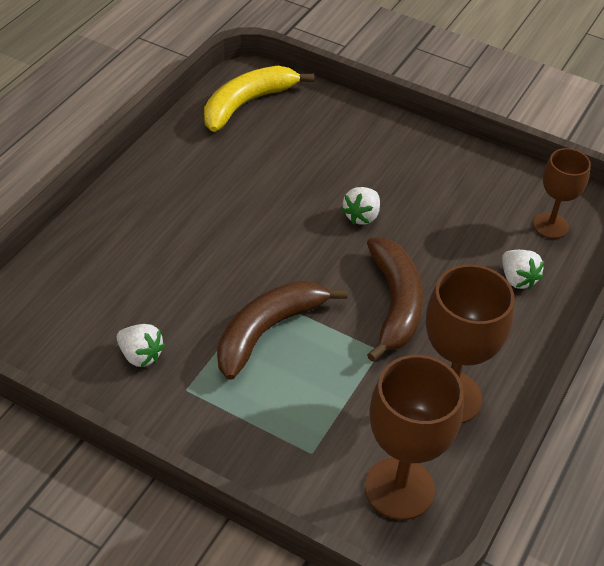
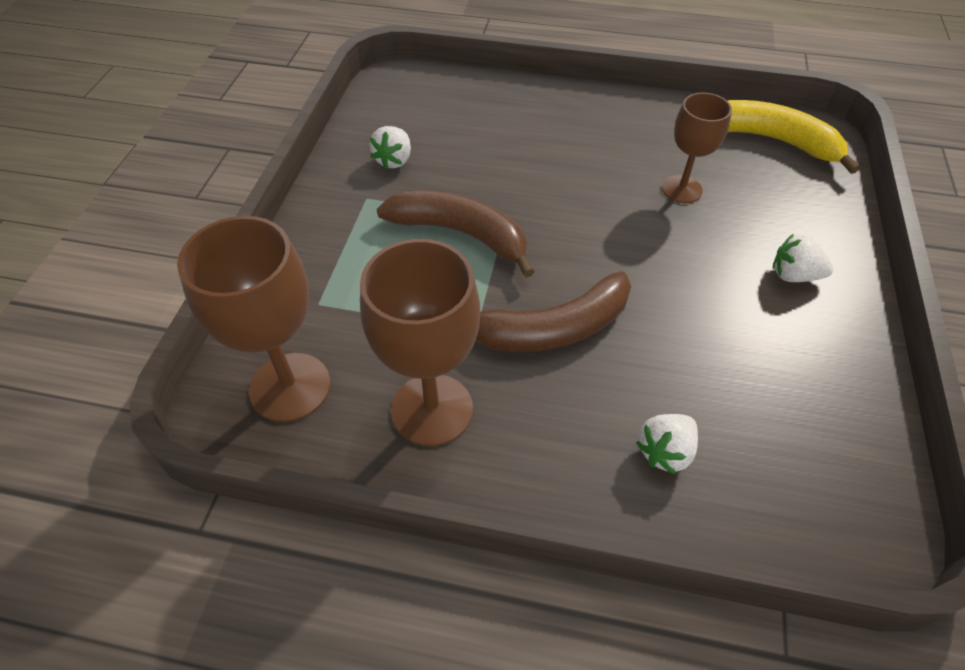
camera: 75 degrees right, 5 degrees up
(361, 216) = (670, 269): white strawberry -> white strawberry (794, 275)
(550, 225) = (797, 478): brown goblet -> brown goblet (682, 189)

